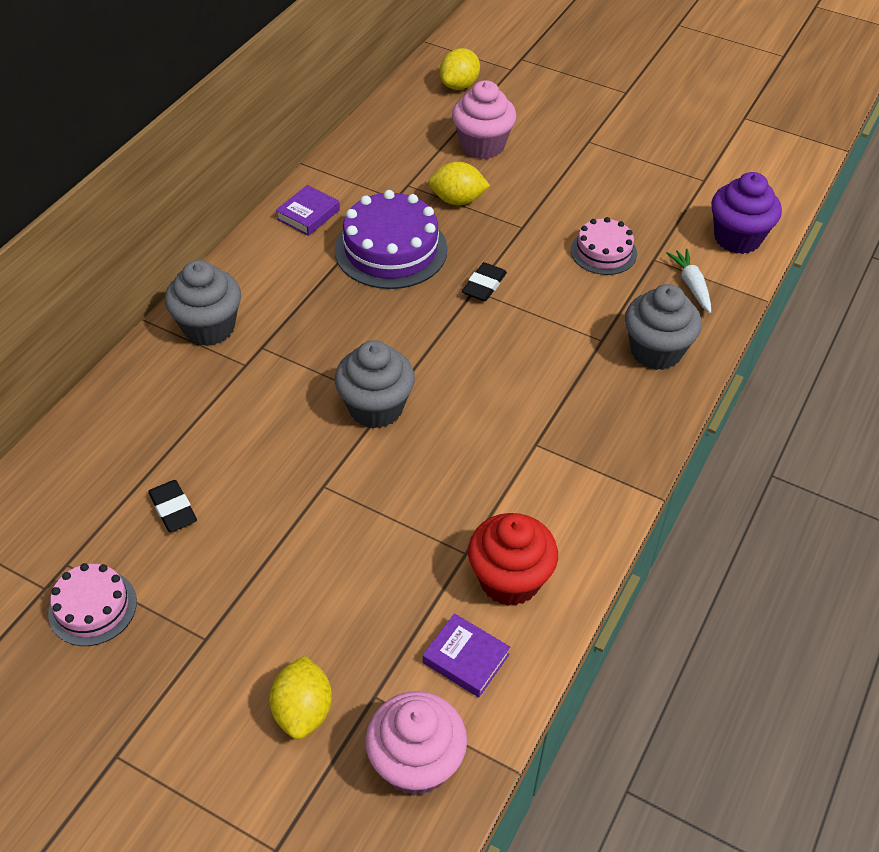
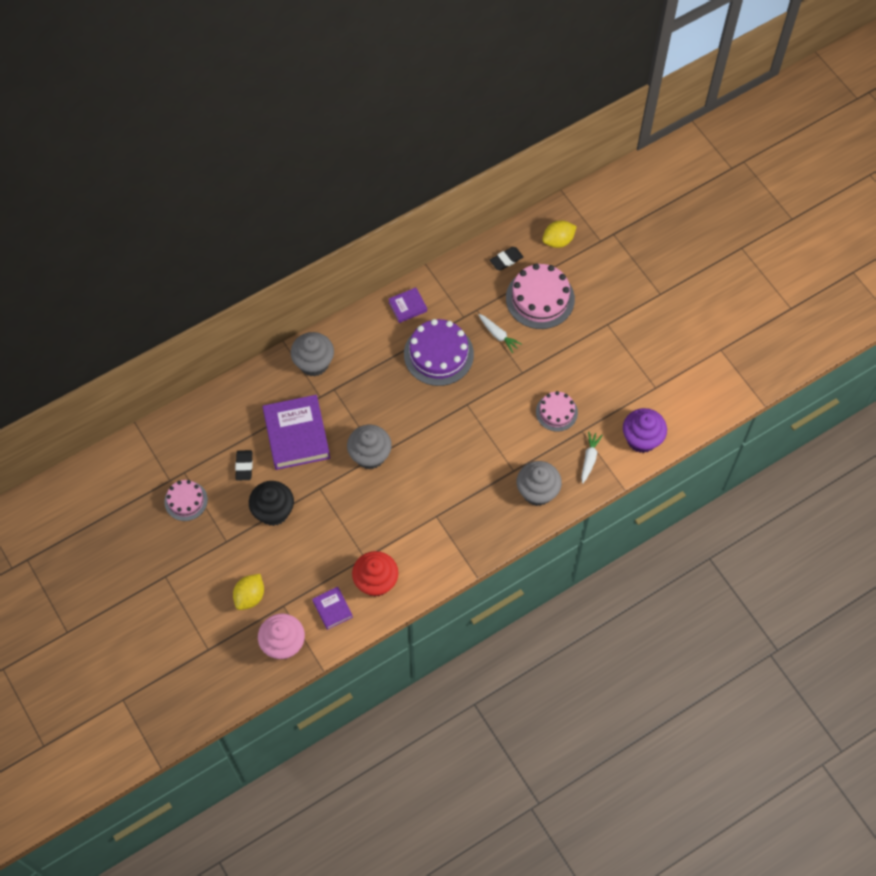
camera: 30 degrees right, 15 degrees up
(238, 429) = (296, 435): none -> purple book
(265, 553) = (273, 511): none -> black cupcake
(457, 200) = (498, 335): yellow lemon -> white carrot
(482, 145) = (540, 298): pink cupcake -> pink cake
(484, 285) = (474, 404): black eraser -> black eraser (506, 260)

